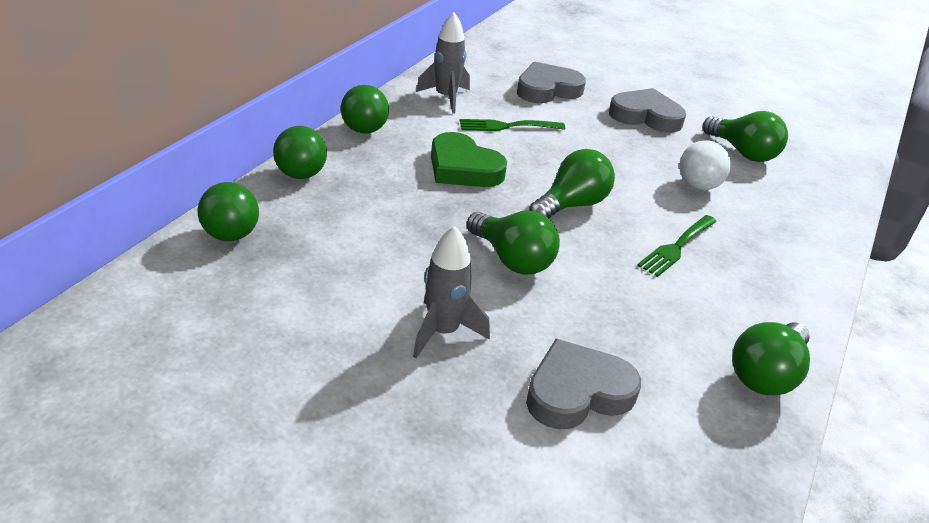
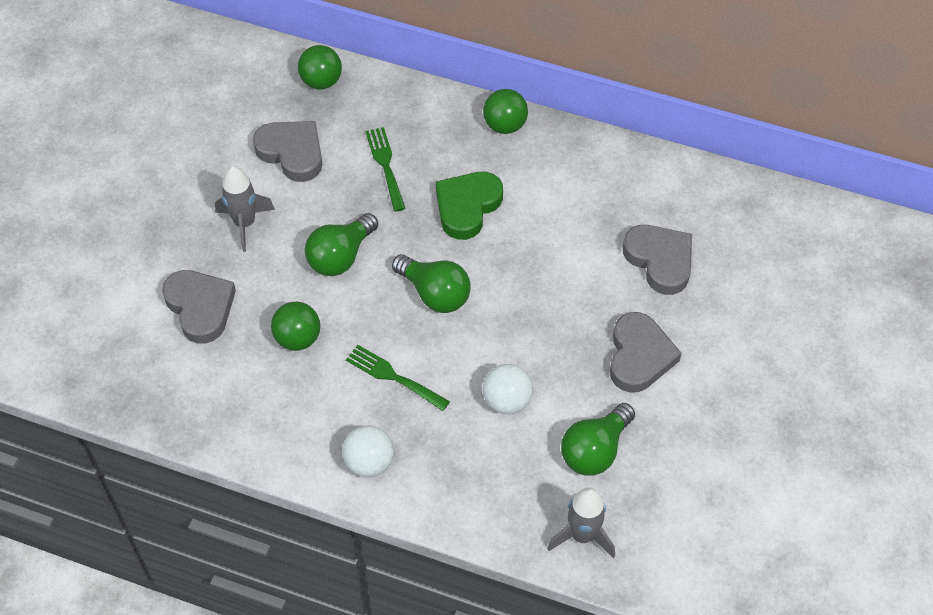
camera: 85 degrees right, 20 degrees up
(301, 174) = (415, 100): green ball -> green ball (298, 338)
(338, 275) = (292, 152): none -> grey heart
(446, 98) = (597, 175): grey rocket -> grey rocket (582, 535)
(507, 126) = (559, 232): green fork -> green fork (385, 165)
(766, 374) = (241, 431): green light bulb -> none
(785, 279) = (369, 462): none -> white ball

